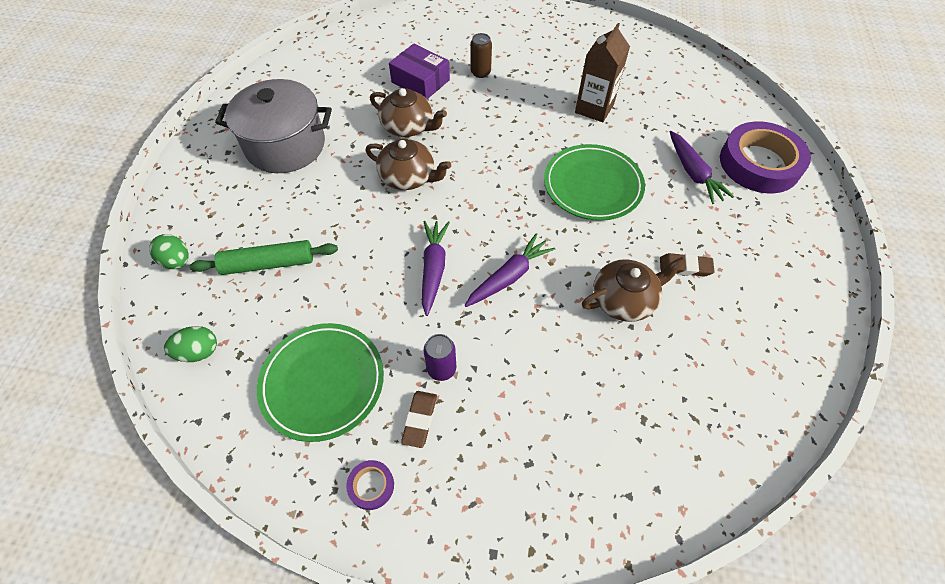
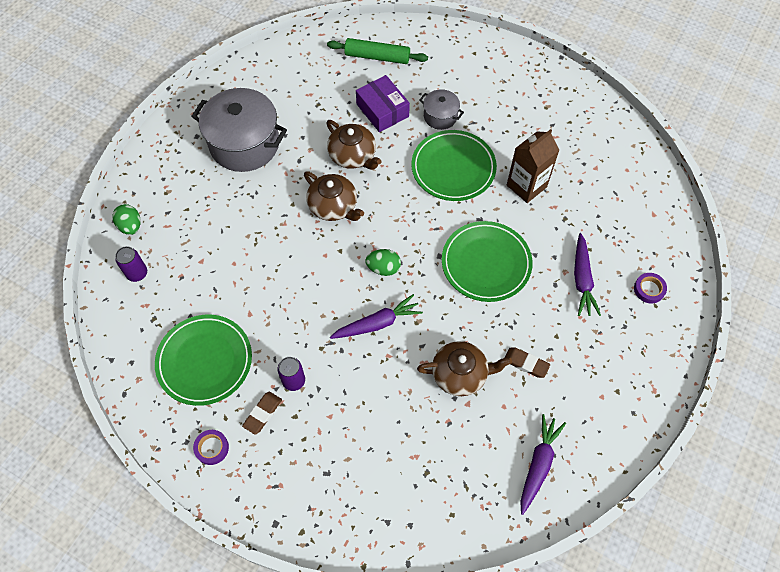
camera: 20 degrees right, 5 degrees up
(199, 352) = (126, 307): green egg -> green egg (383, 268)
(201, 310) = (137, 273): none -> purple can
(268, 264) = (197, 251): green rolling pin -> green rolling pin (377, 57)
(433, 269) = (320, 297): purple carrot -> purple carrot (538, 465)
(480, 72) = (440, 116): brown can -> grey pot
(515, 111) = (453, 168): none -> green plate
(759, 163) = (649, 289): purple tape -> purple tape, size x0.41

